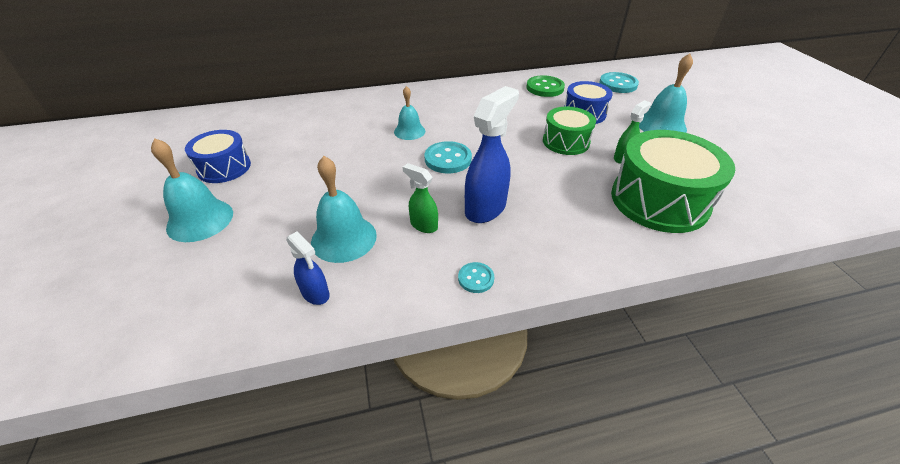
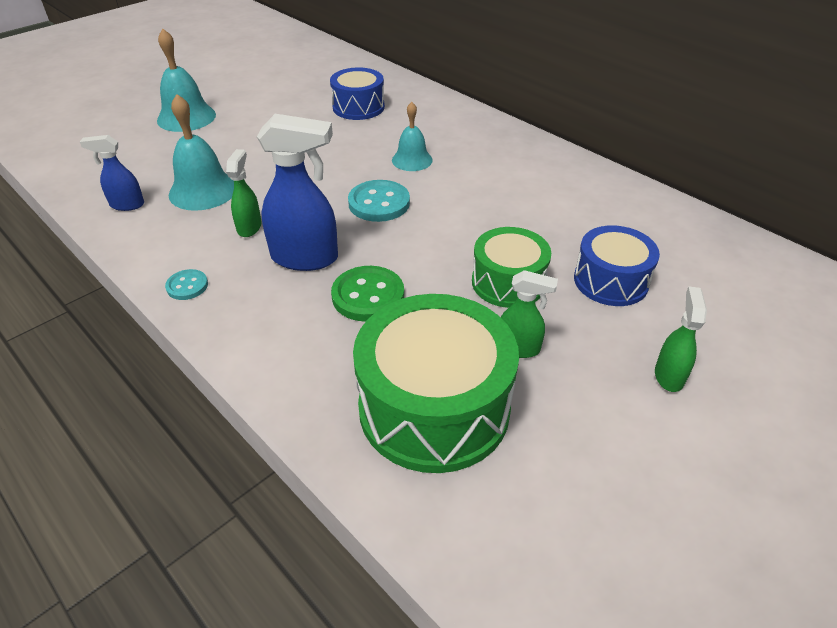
camera: 60 degrees right, 0 degrees up
(224, 167) = (261, 95): blue drum -> blue drum (358, 107)
(316, 294) = (127, 205): blue spray bottle -> blue spray bottle turned 75 degrees clockwise
(545, 88) = (645, 224): green button -> green button (368, 296)
(618, 84) = (762, 296): turquoise button -> none
(661, 126) = (669, 375): turquoise bell -> green spray bottle

